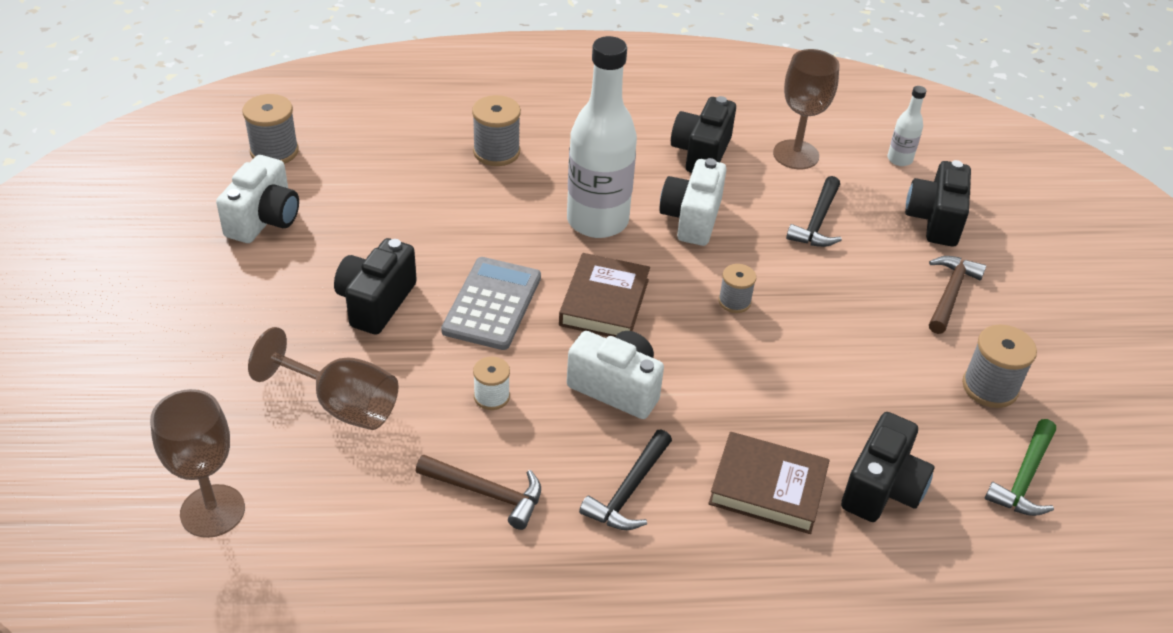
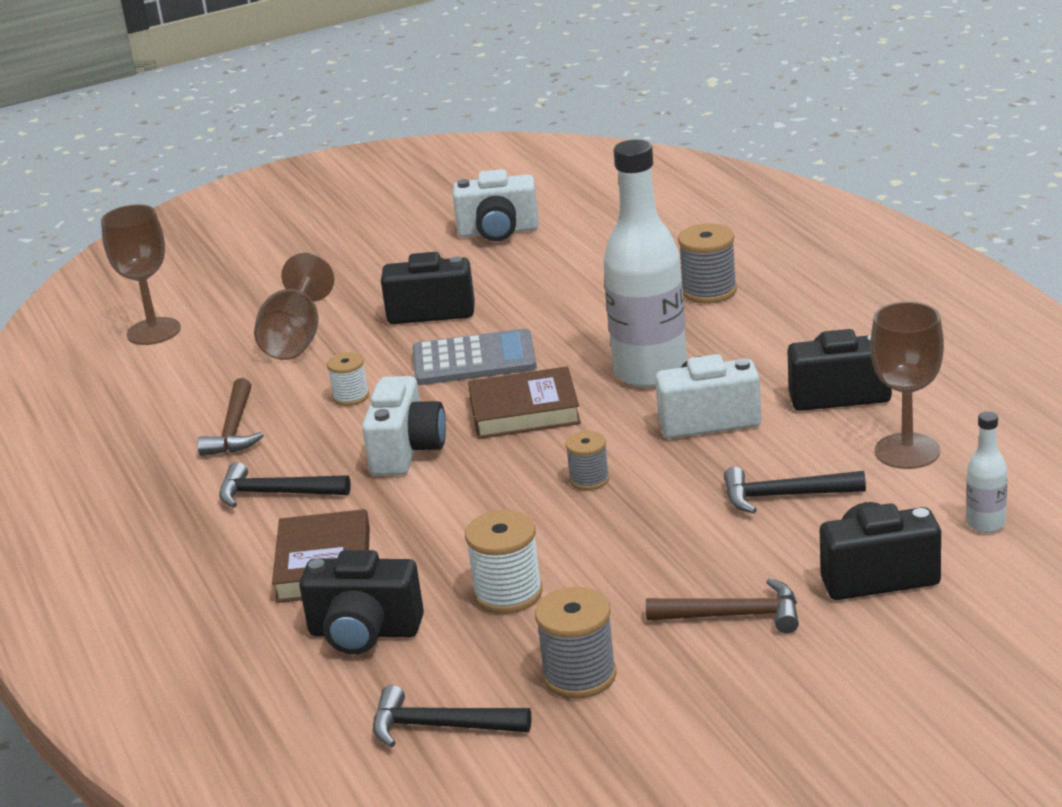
camera: 75 degrees right, 15 degrees down
(274, 151) = (597, 202): grey spool -> none
(868, 392) = (508, 593): none -> white spool
(1024, 478) = (439, 726): green hammer -> black hammer

